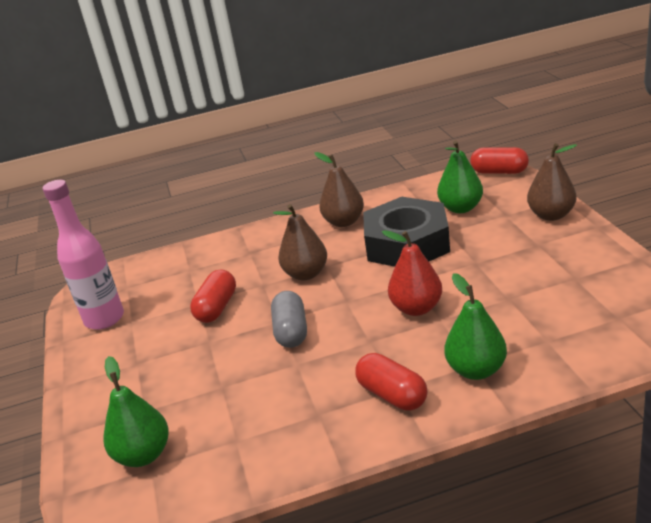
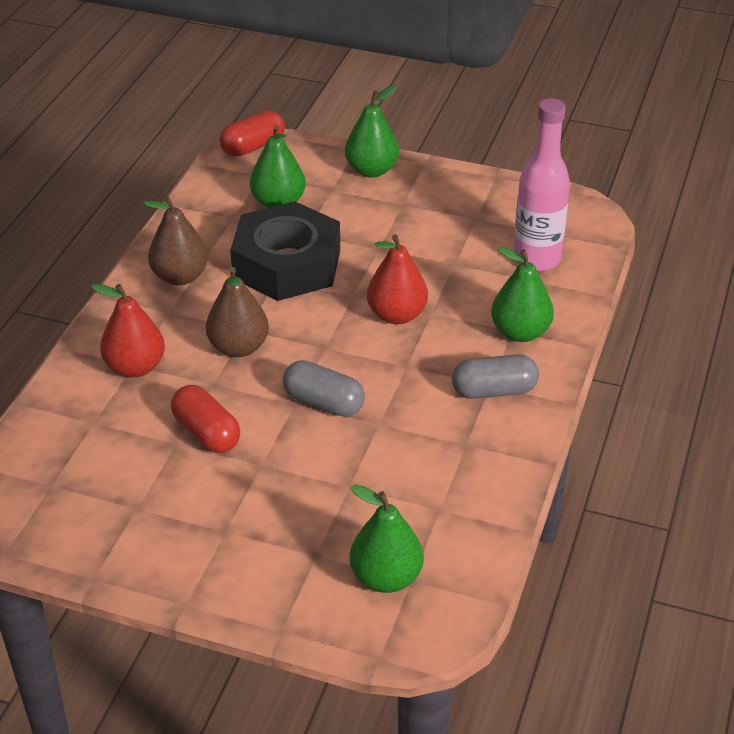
camera: 60 degrees left, 10 degrees up
(104, 319) = (95, 526): pink bottle -> pink bottle (536, 259)
(248, 255) = (135, 367): none -> red pear
(392, 395) = (494, 391): red capsule -> grey capsule
(551, 215) = (371, 170): brown pear -> green pear

